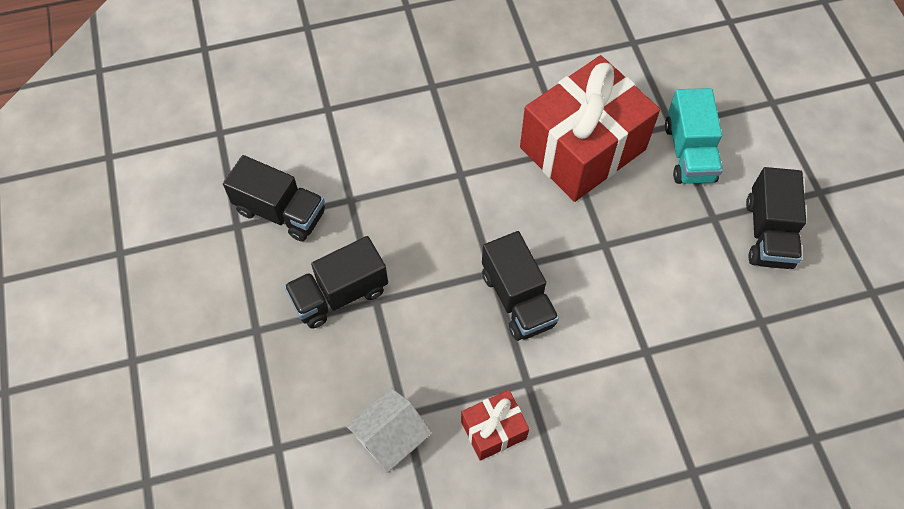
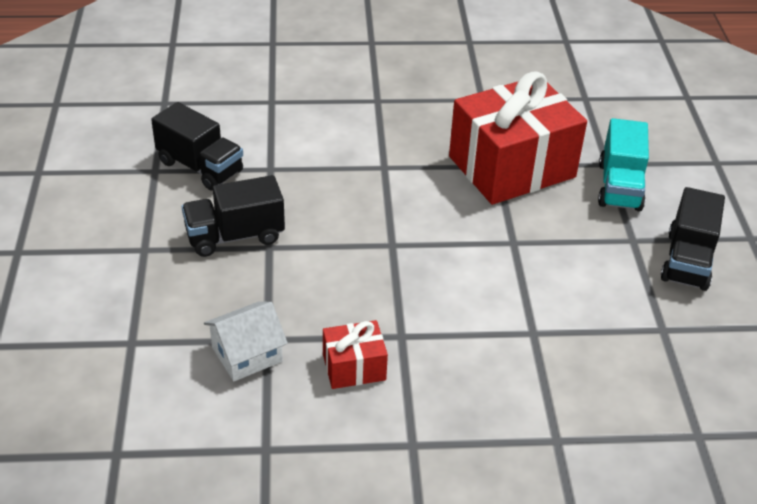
camera: 10 degrees right, 20 degrees down
(517, 299) = (411, 269): black truck -> none

